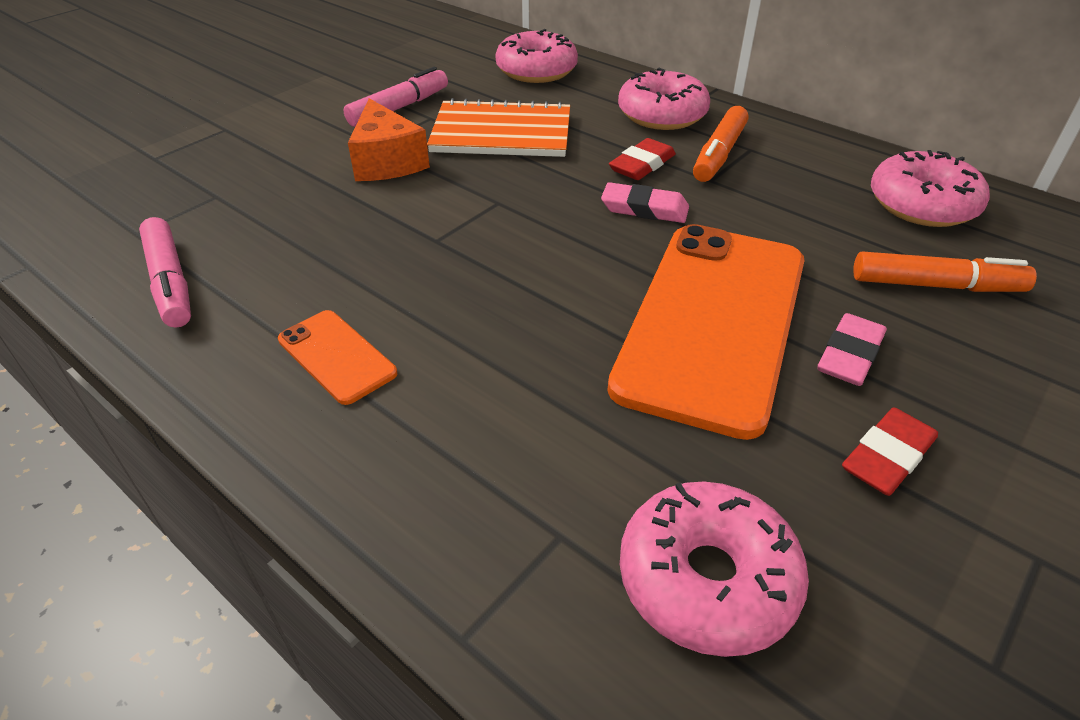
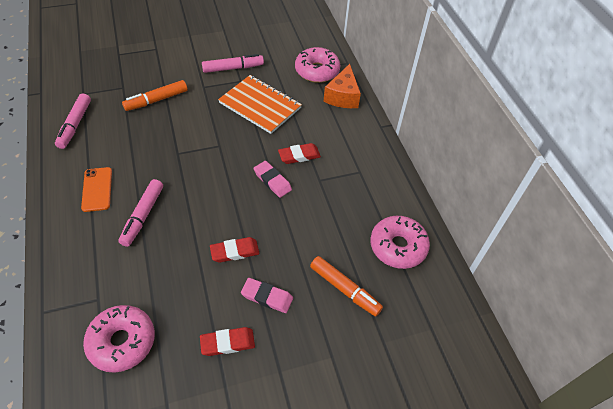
camera: 30 degrees right, 10 degrees up
(387, 162) = (198, 100): orange cheese -> orange cheese (342, 96)
(483, 353) = (143, 216): none -> pink marker
(662, 114) = (343, 129): pink donut -> none
(713, 322) = (235, 251): orange phone -> red eraser
(719, 154) = (340, 167): orange marker -> orange marker (156, 100)
(849, 355) = (267, 297): pink eraser -> pink eraser turned 45 degrees clockwise

